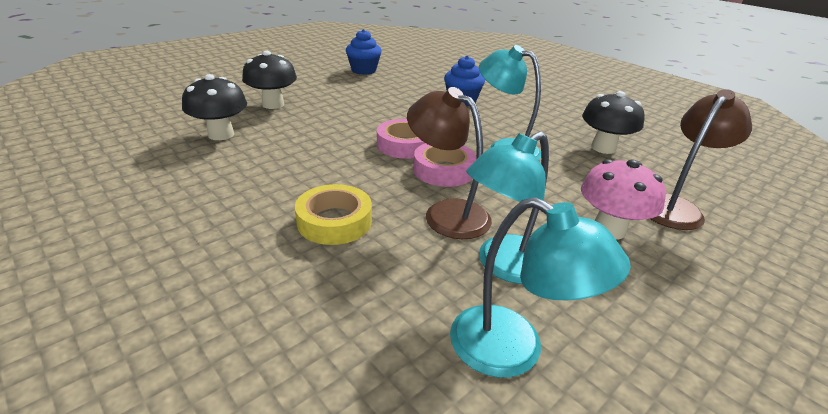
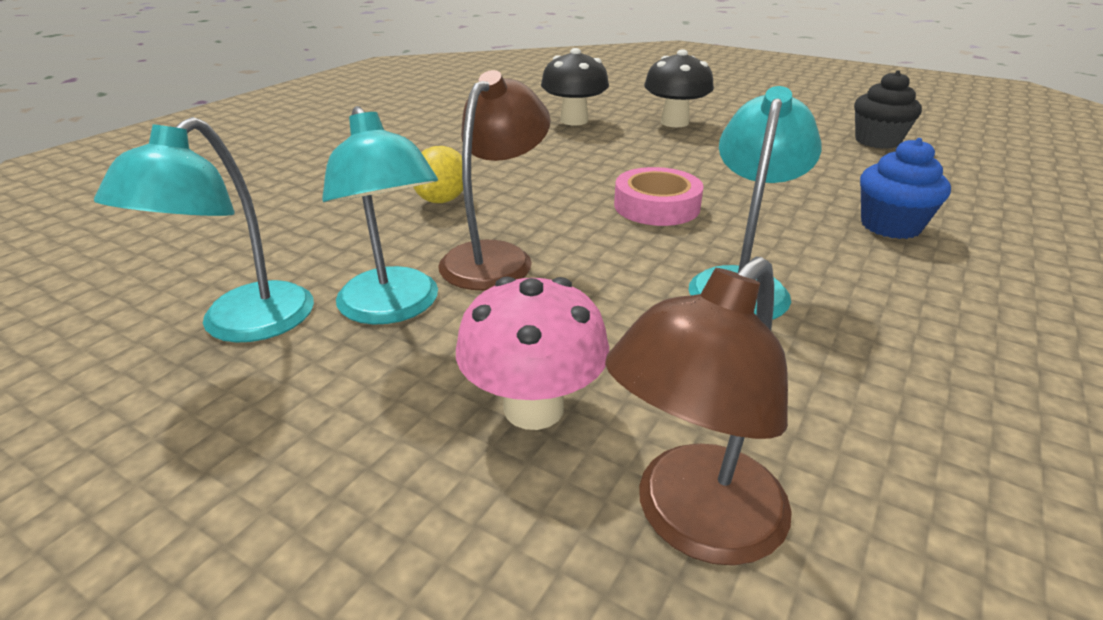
camera: 75 degrees right, 0 degrees up
(334, 221) = (442, 200): yellow tape -> yellow lemon
(363, 70) = (877, 141): blue cupcake -> black cupcake
(443, 170) = (609, 241): pink tape -> none
(503, 266) = (394, 308): turquoise lamp -> turquoise lamp turned 150 degrees counterclockwise
(603, 148) = (902, 410): black mushroom -> none
(674, 207) = (694, 522): brown lamp -> brown lamp turned 105 degrees clockwise

